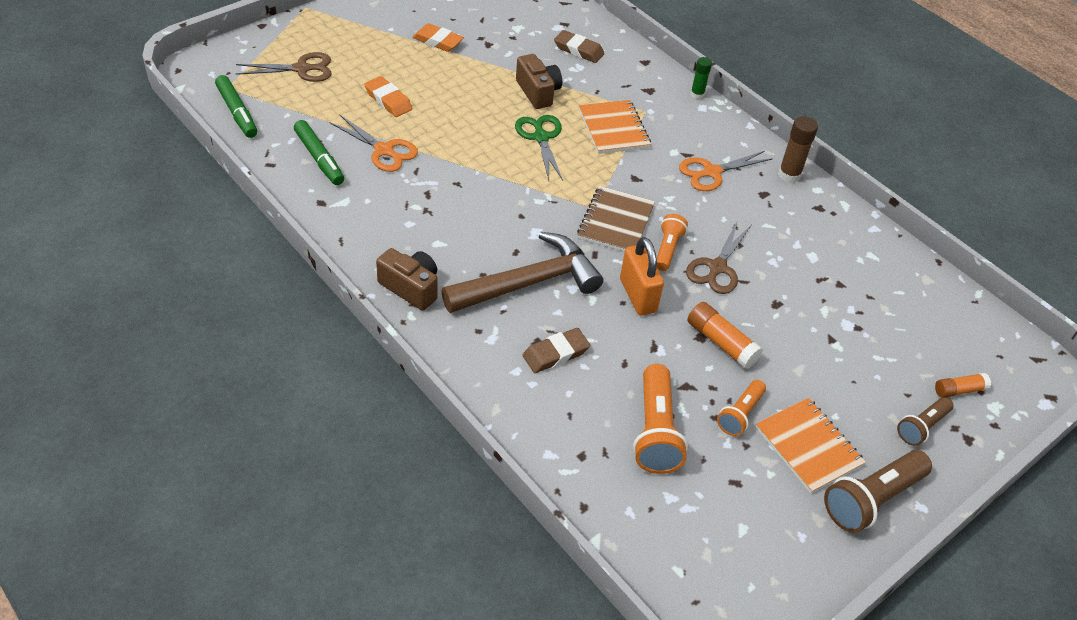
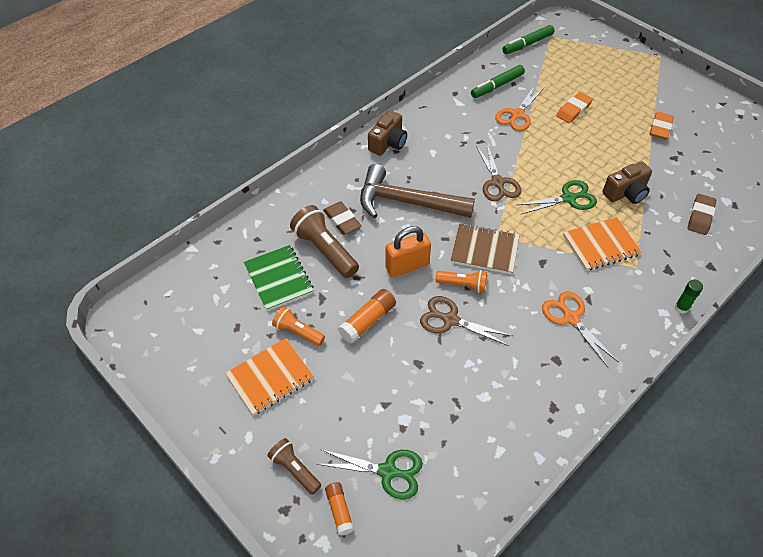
camera: 90 degrees right, 5 degrees up
(302, 69) = (587, 65): brown scissors -> brown scissors (497, 183)
(529, 282) = (406, 202): brown hammer -> brown hammer turned 135 degrees clockwise
(655, 431) = (279, 279): orange flashlight -> green notebook
(789, 175) = (592, 383): brown glue stick -> none
(871, 499) = (222, 420): brown flashlight -> brown flashlight (325, 250)
(909, 345) = (388, 471): none -> green scissors

